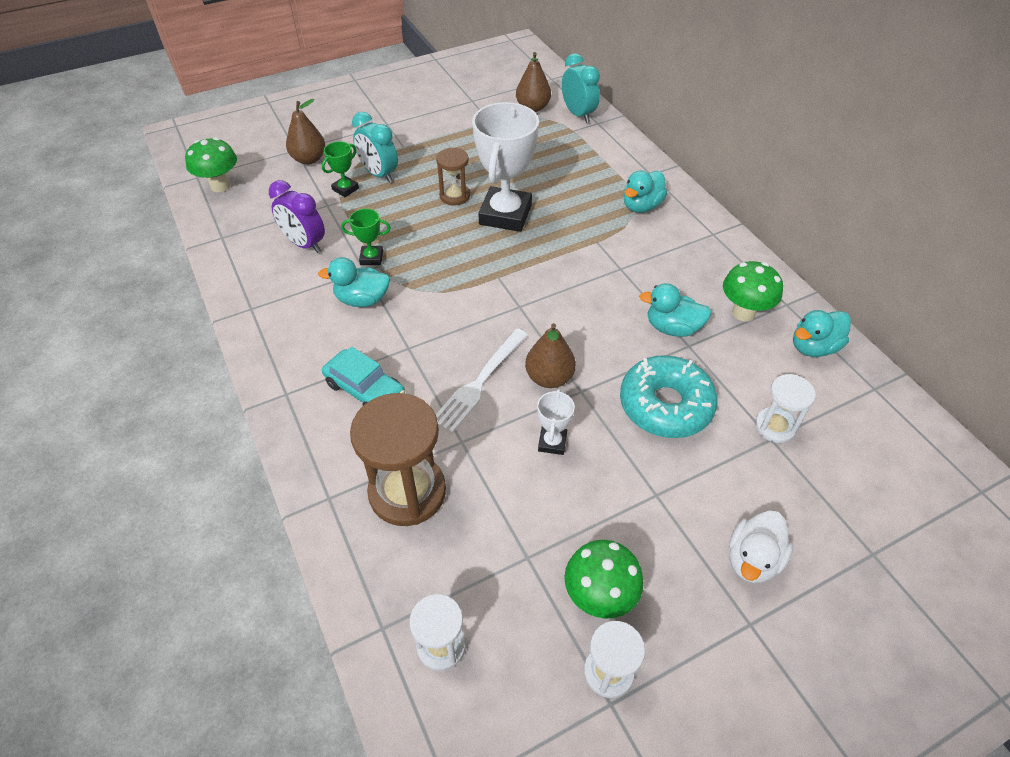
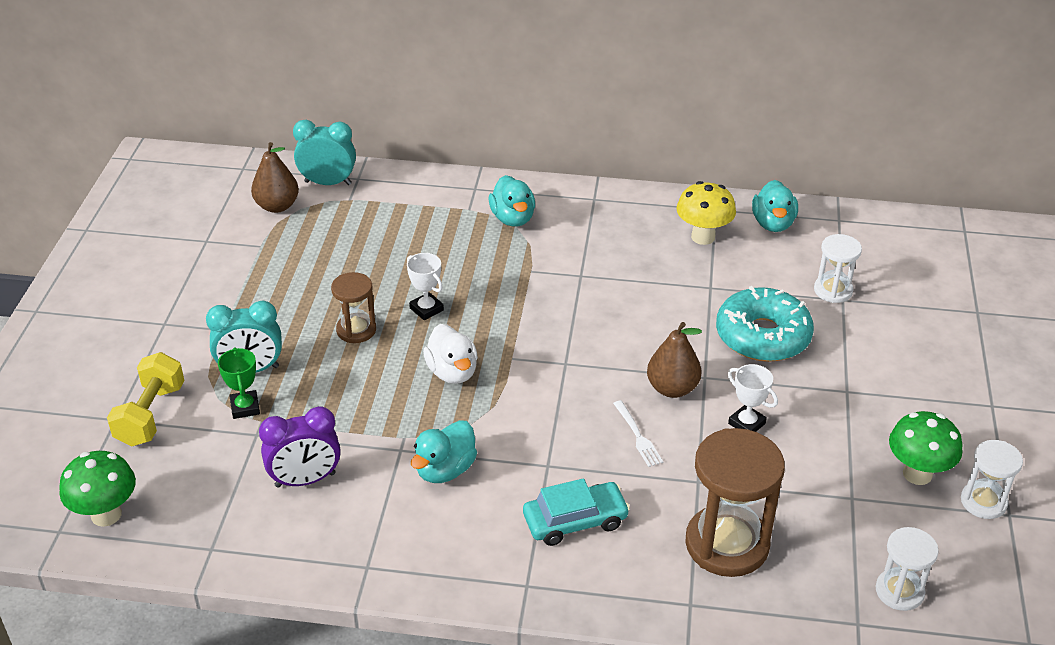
camera: 55 degrees left, 10 degrees down
(309, 159) = (150, 415): brown pear -> yellow dumbbell
(371, 258) = (387, 435): green trophy -> none
(479, 382) = (638, 436): white fork -> white fork, size x0.57
(505, 214) = (426, 309): white trophy -> white trophy, size x0.45
(672, 328) = (682, 285): turquoise duck -> none
(743, 313) = (703, 237): green mushroom -> yellow mushroom
(752, 559) = (941, 373): white duck -> white duck (452, 372)

